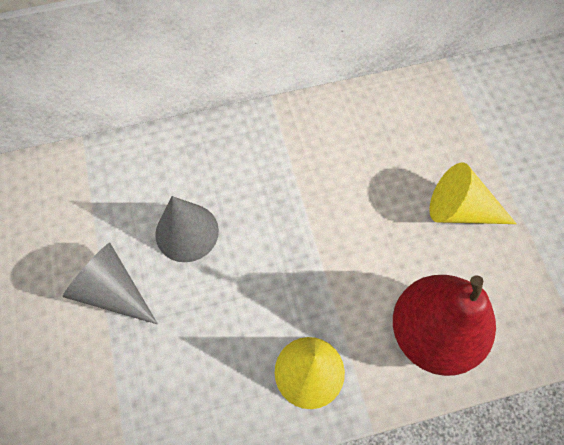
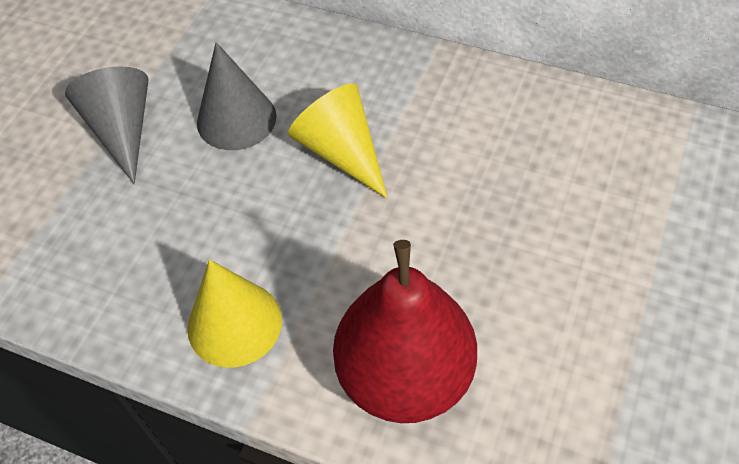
camera: 40 degrees right, 10 degrees down
(460, 210) = (562, 271): yellow cone -> yellow cone (341, 152)

